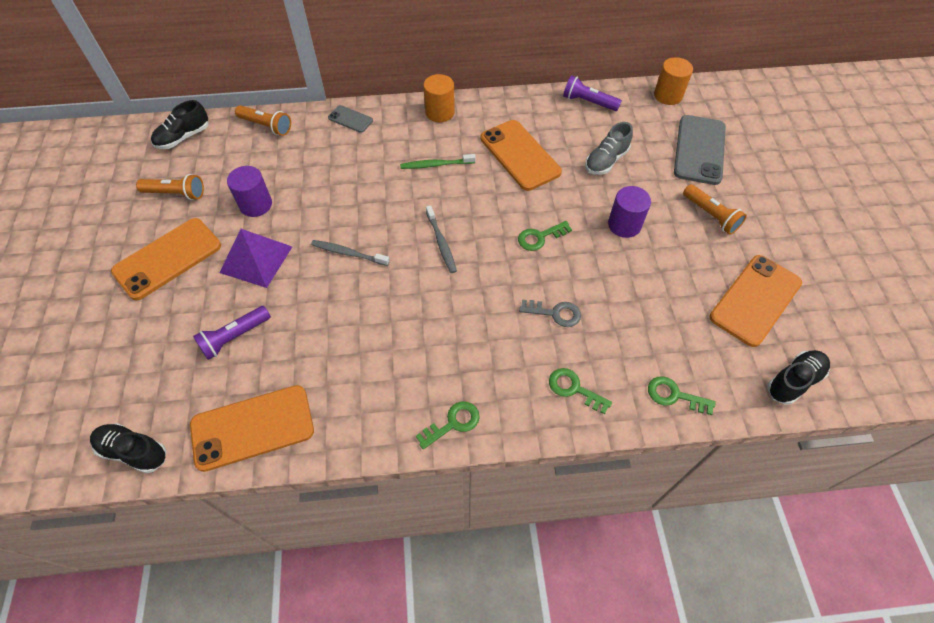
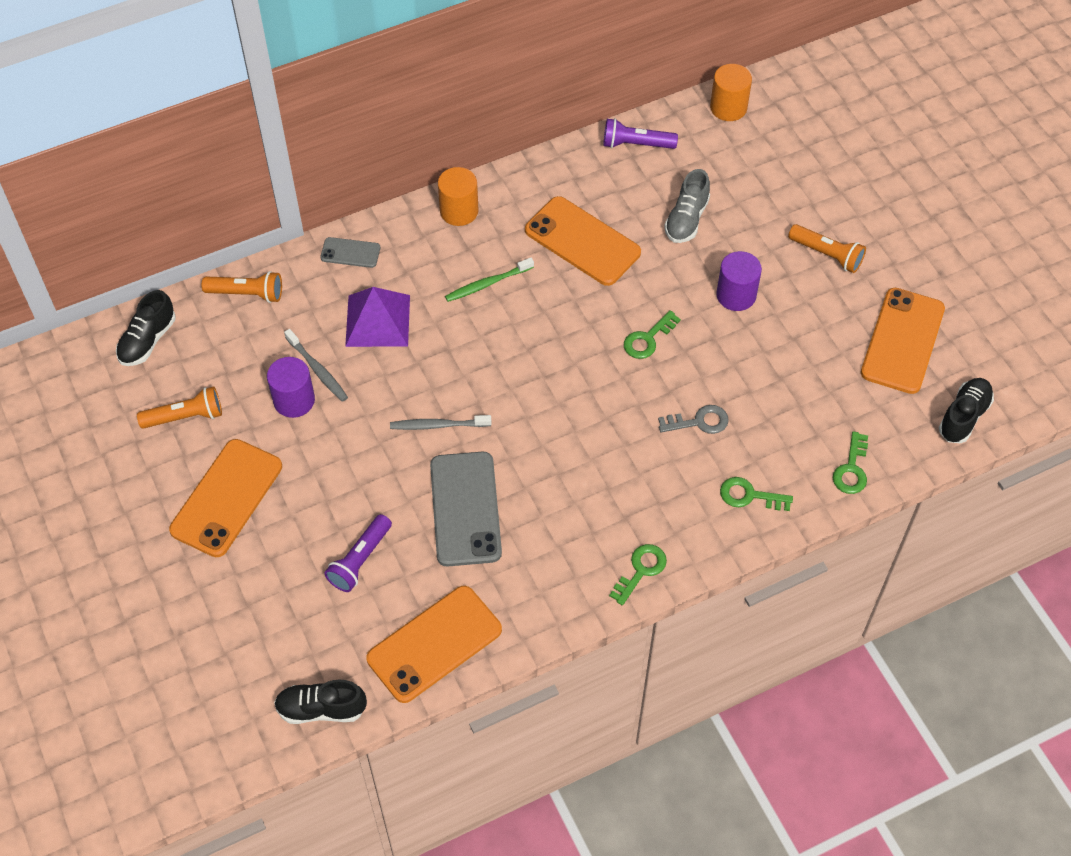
camera: 20 degrees left, 0 degrees up
(256, 259) = (333, 466): purple pyramid -> purple pyramid (378, 320)
(441, 243) = (539, 380): grey toothbrush -> grey toothbrush (318, 370)
(674, 395) = (851, 469): green key -> green key turned 75 degrees counterclockwise
(699, 150) = (789, 173): grey phone -> grey phone (465, 509)

